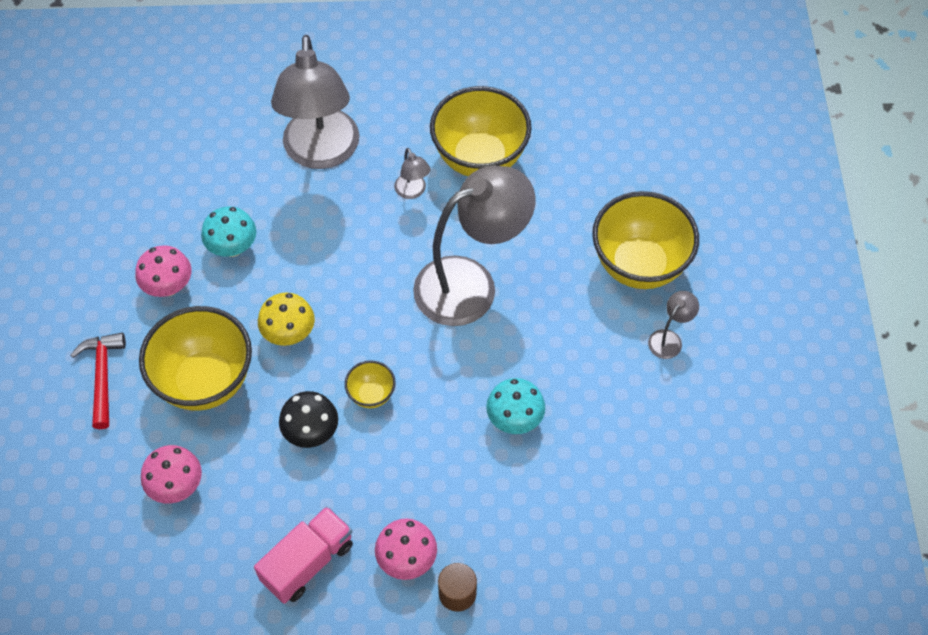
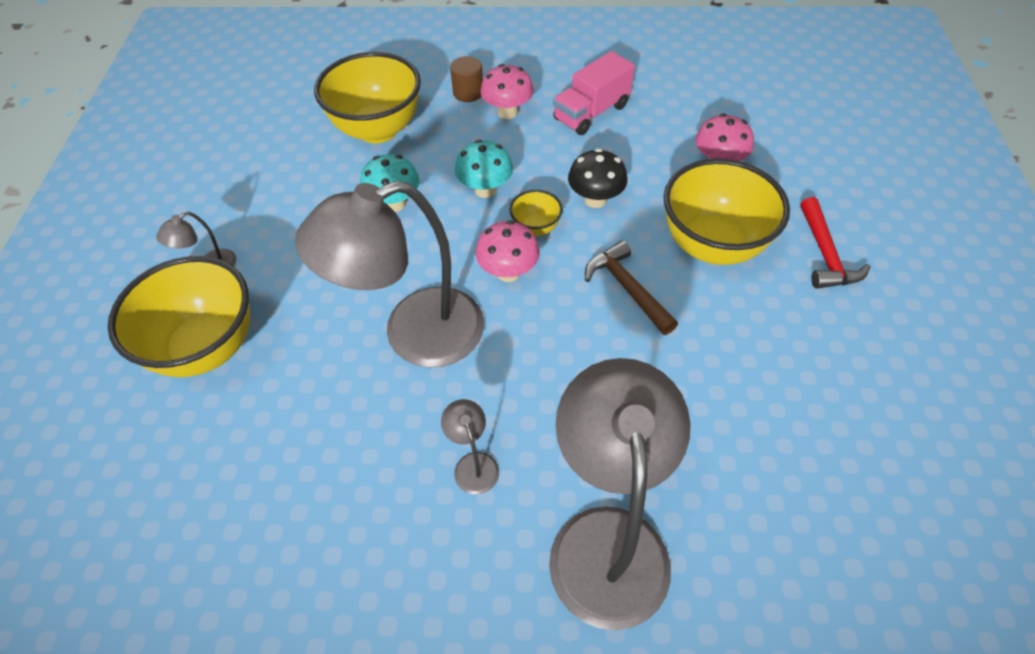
camera: 175 degrees left, 5 degrees down
(168, 286) = (782, 346): pink mushroom -> pink mushroom (508, 272)
(232, 247) = (713, 393): turquoise mushroom -> turquoise mushroom (485, 189)
(289, 334) = (627, 288): yellow mushroom -> brown hammer
(480, 158) = (369, 515): yellow bowl -> yellow bowl (378, 130)

